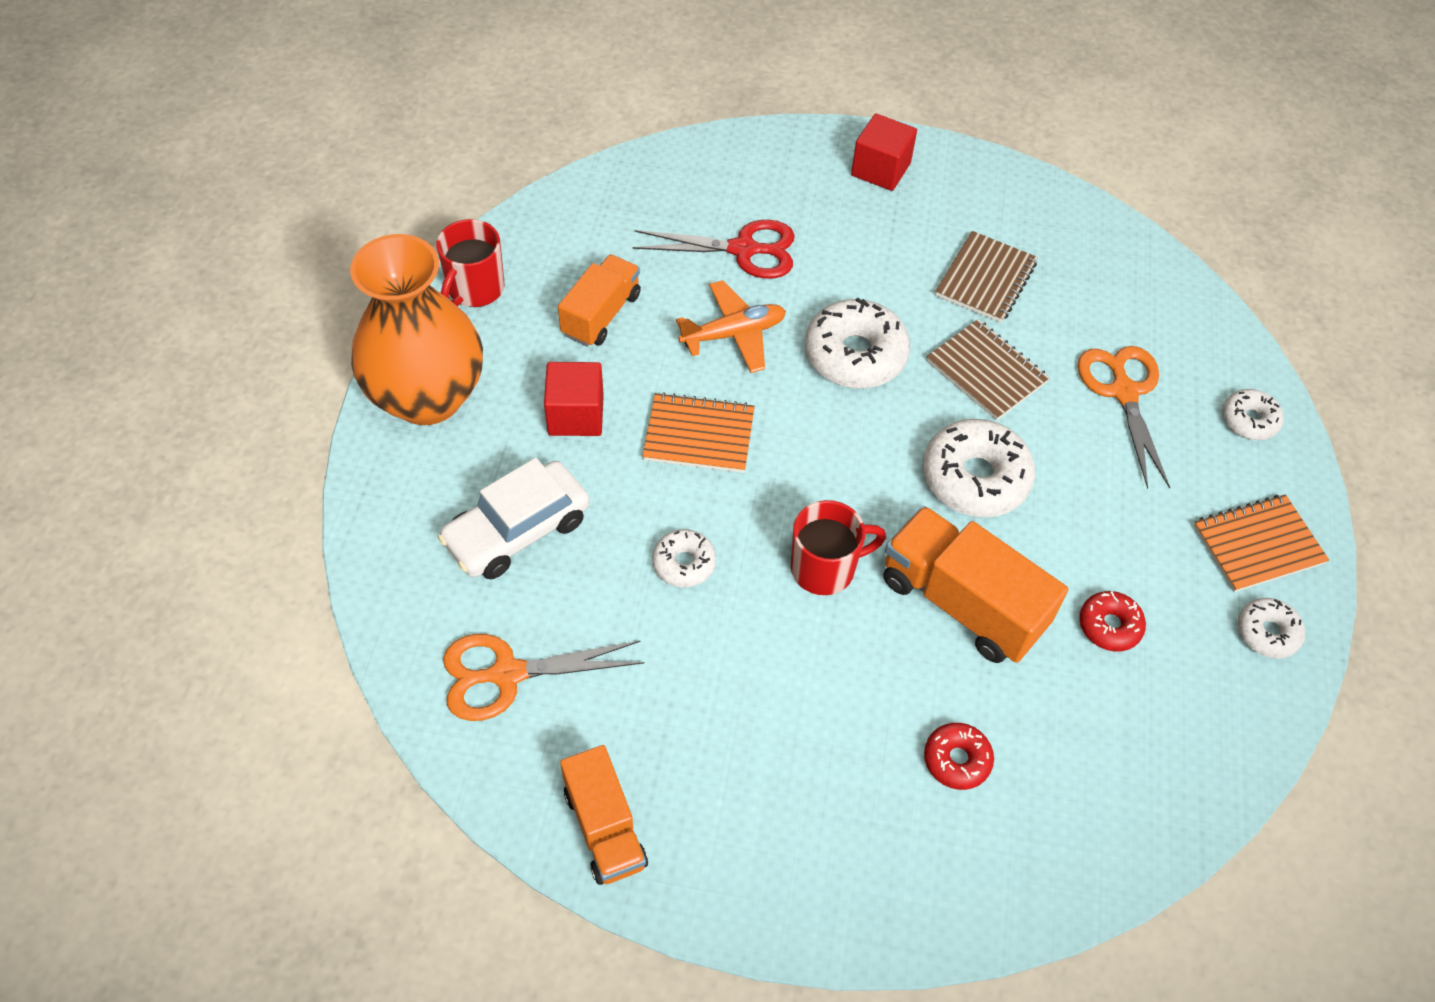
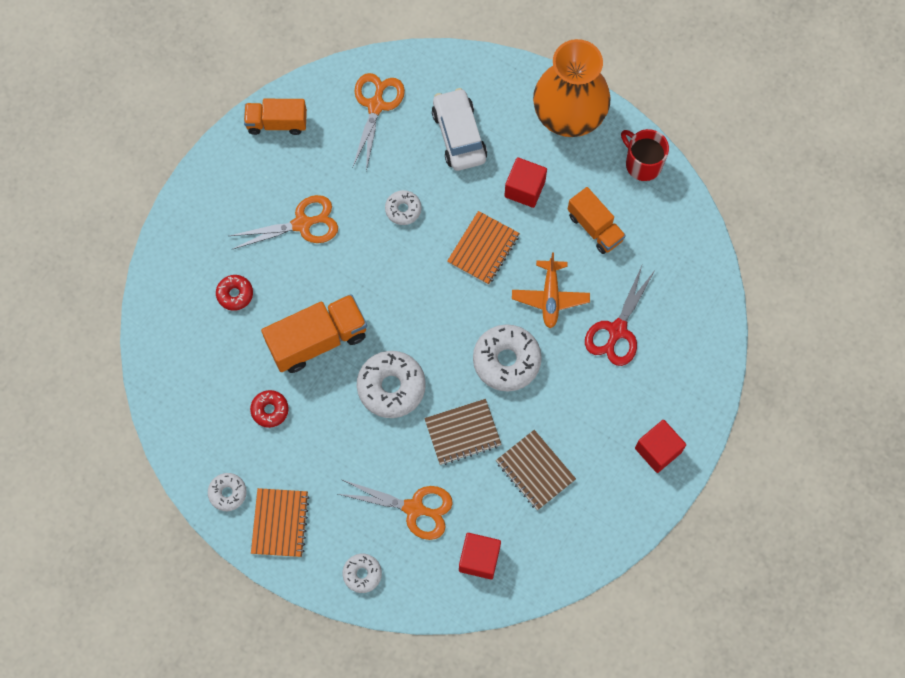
camera: 115 degrees right, 15 degrees up
(779, 704) = (302, 224): none -> orange scissors
(824, 568) = (369, 279): red mug -> none
(1136, 302) = (479, 559): none -> red cube

